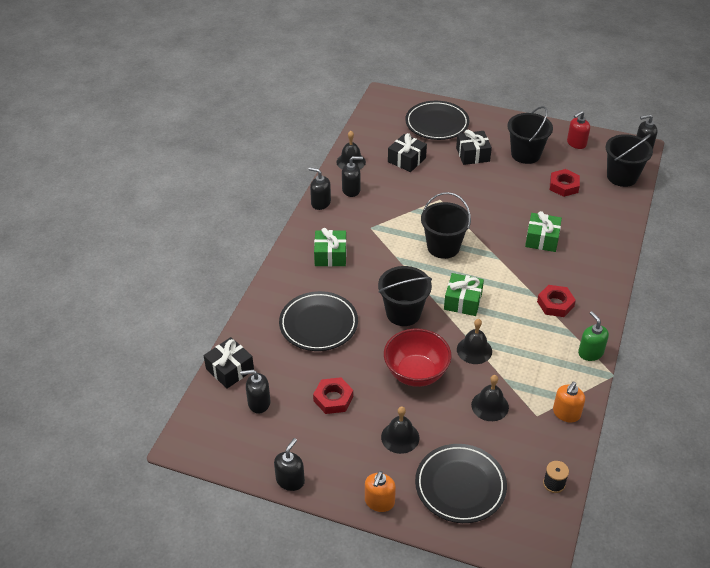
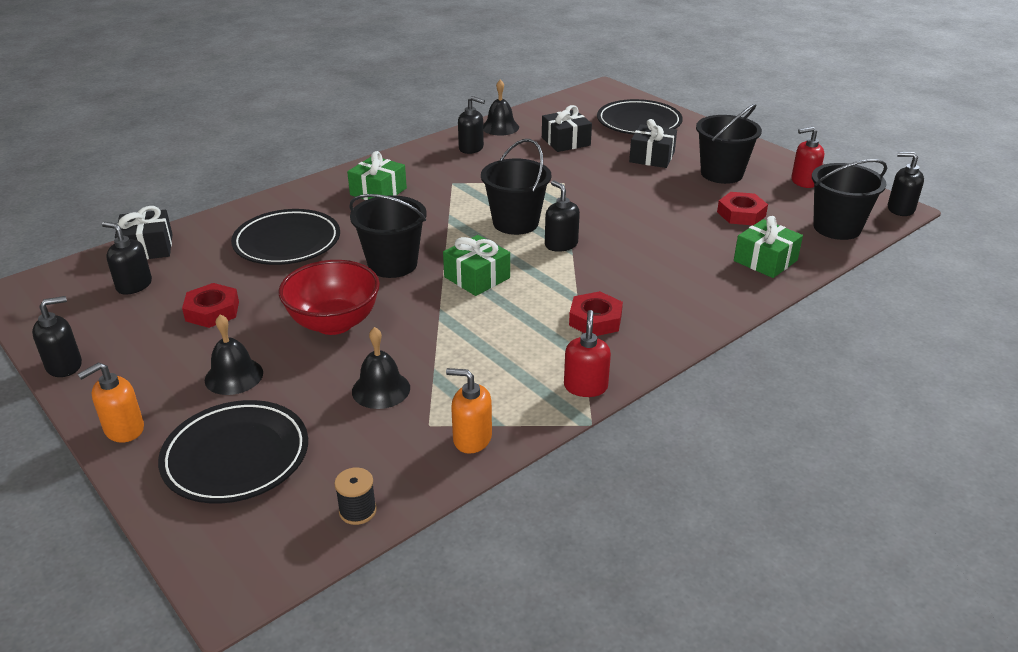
camera: 30 degrees right, 10 degrees down
(320, 203) = (424, 149): black soap dispenser -> black soap dispenser (561, 244)
(474, 350) = (432, 327): black bell -> none
(542, 239) = (652, 253): green gift -> green gift (765, 261)
(566, 413) = (472, 439): orange soap dispenser -> orange soap dispenser turned 45 degrees clockwise
(590, 352) = (585, 386): green soap dispenser -> red soap dispenser

